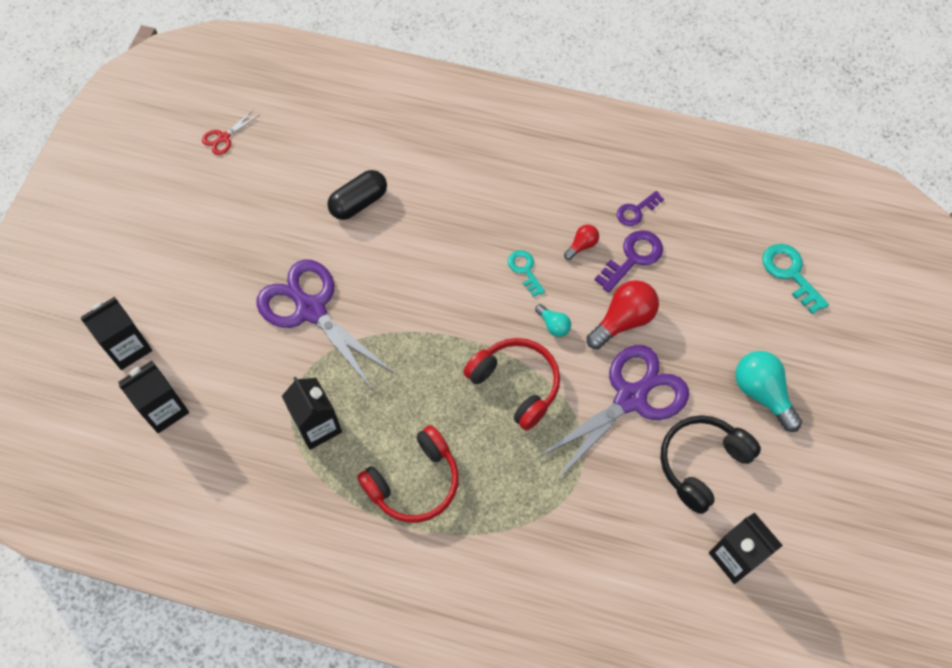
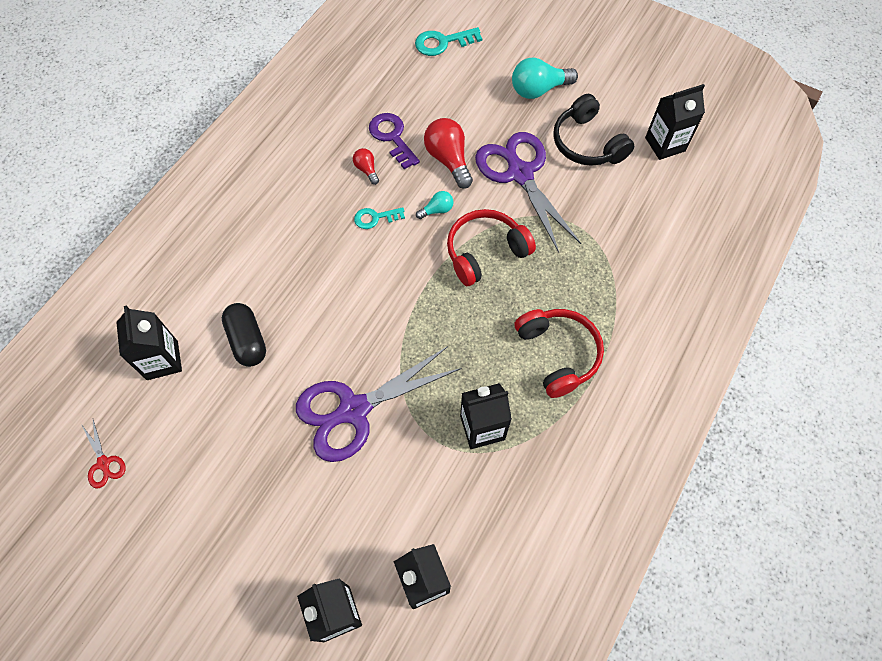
camera: 75 degrees left, 0 degrees up
(323, 145) = (162, 360): none -> black carton
(636, 211) = (348, 123): purple key -> none

